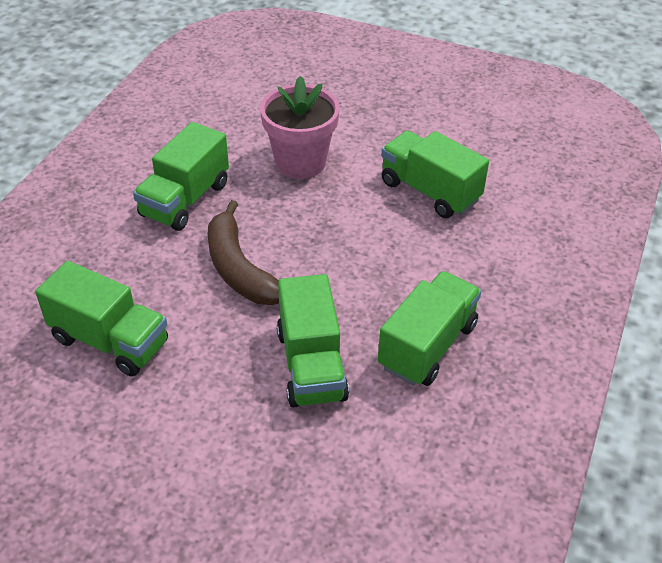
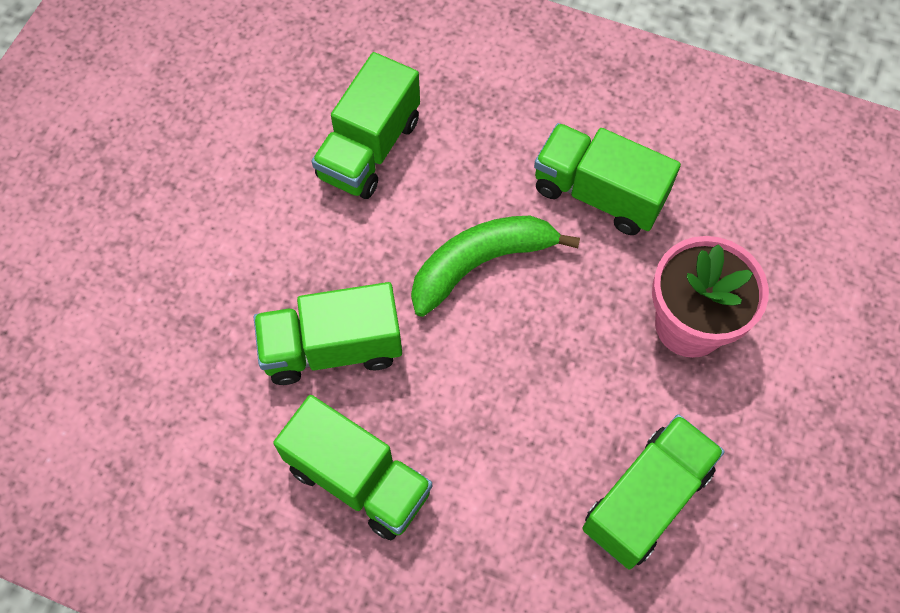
camera: 90 degrees right, 20 degrees up
(239, 269) = (481, 264): brown banana -> green banana

